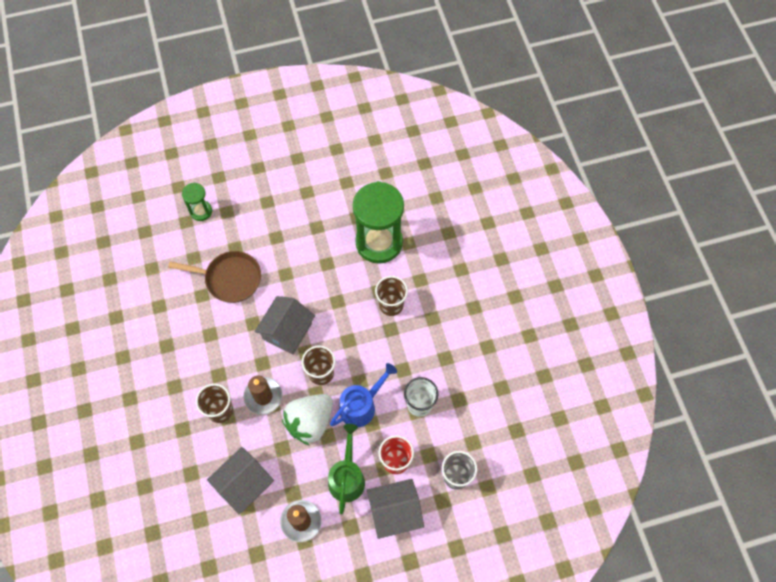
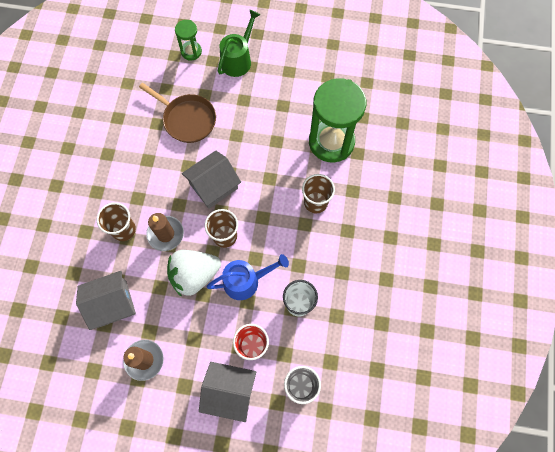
camera: 25 degrees right, 5 degrees up
(347, 477) = (202, 340): green watering can -> green watering can (238, 60)

